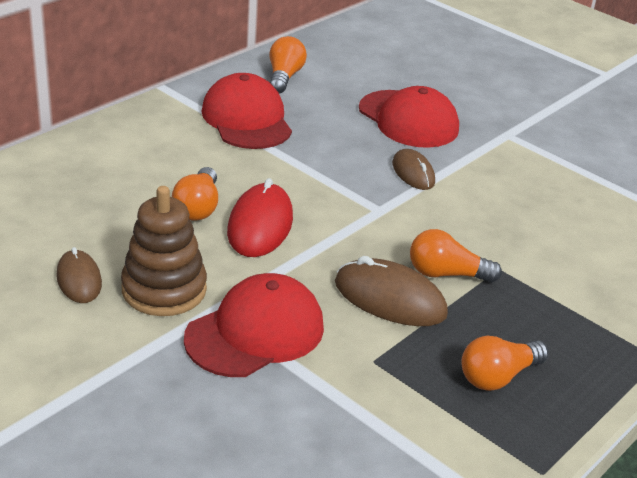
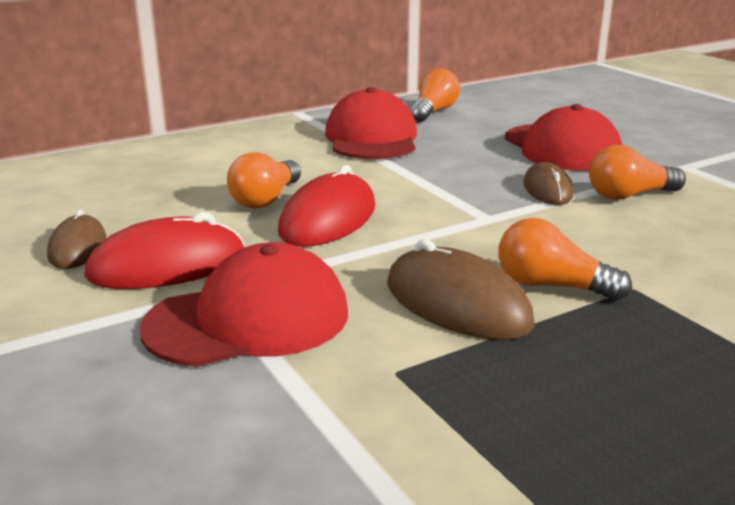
camera: 20 degrees right, 10 degrees down
(164, 289) = (167, 266): brown stacking toy -> red mouse
(498, 376) = (587, 417): orange light bulb -> orange light bulb (629, 195)

